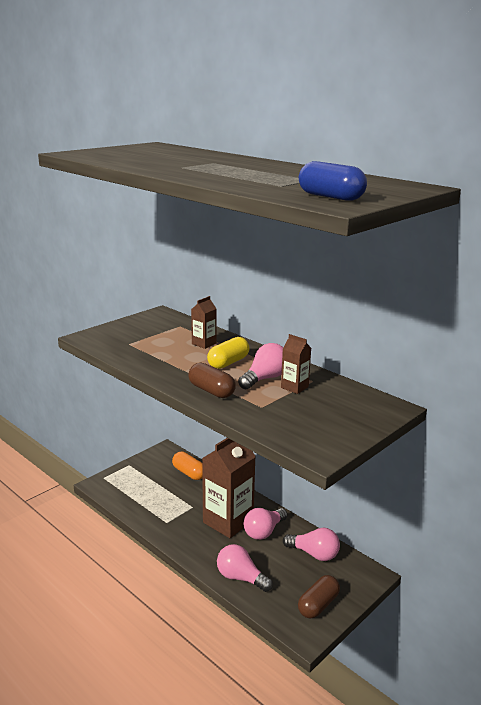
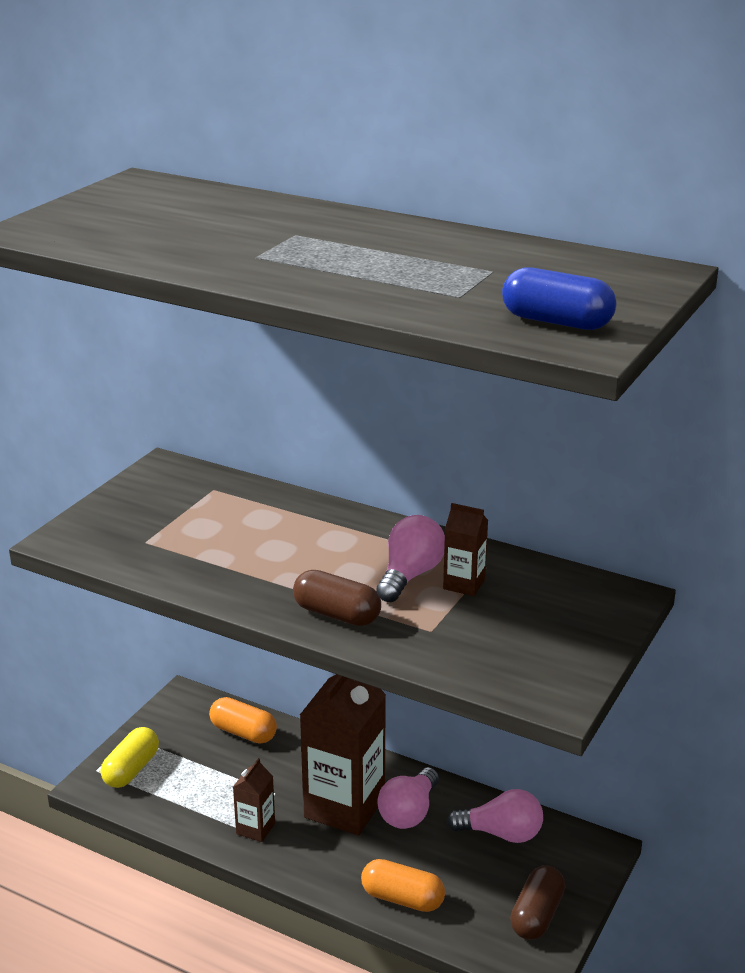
camera: 15 degrees left, 5 degrees up
(204, 343) = (275, 521): brown carton -> brown carton (255, 828)
(228, 362) = (335, 553): yellow capsule -> yellow capsule (131, 769)
(241, 578) = (402, 898): pink light bulb -> orange capsule

